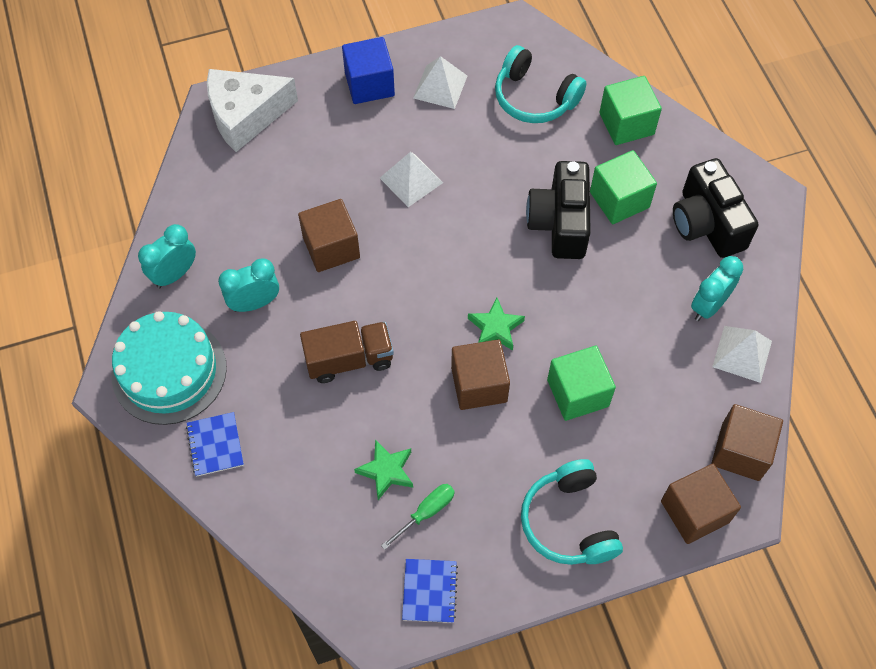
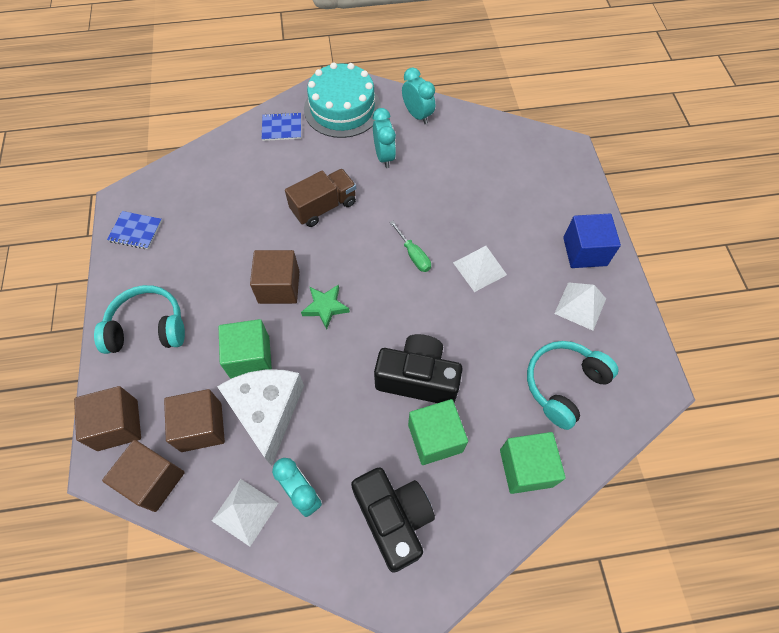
camera: 100 degrees right, 0 degrees up
(245, 115) = (555, 164): white cheese -> white cheese (267, 411)
(331, 247) = (423, 206): brown cube -> brown cube (201, 427)
(349, 359) = (324, 206): brown truck -> brown truck turned 120 degrees counterclockwise
(386, 471) = (230, 218): green star -> none
(426, 513) = (191, 237): green screwdriver -> green screwdriver (413, 255)
(706, 224) = (393, 519): black camera -> black camera turned 75 degrees clockwise

